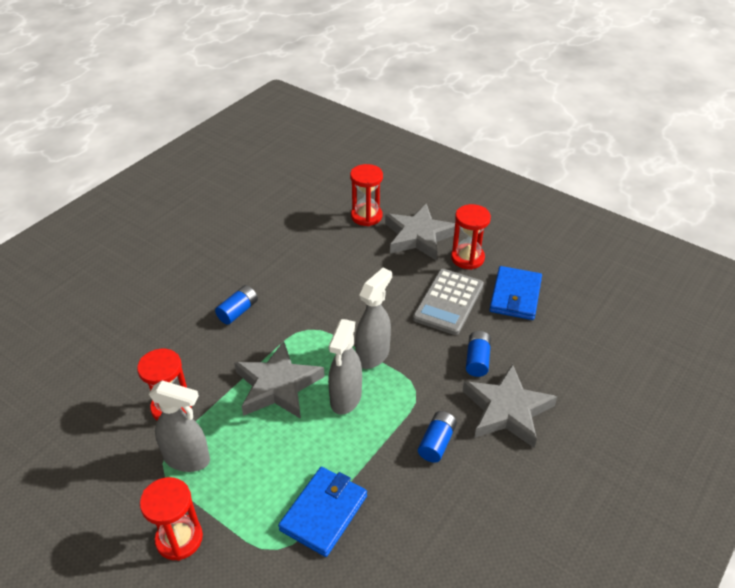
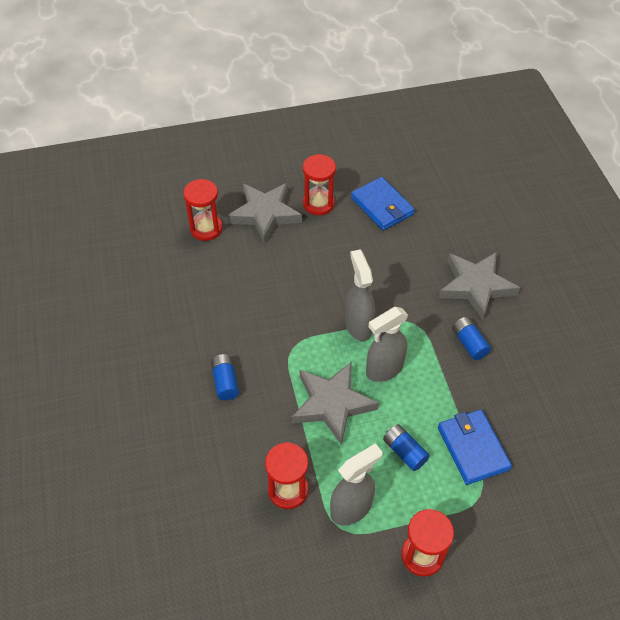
camera: 50 degrees left, 10 degrees up
(345, 398) = (384, 369): grey spray bottle -> grey spray bottle turned 90 degrees clockwise
(448, 302) = (350, 246): grey calculator -> none
(477, 360) = (419, 270): blue battery -> blue battery (404, 451)

